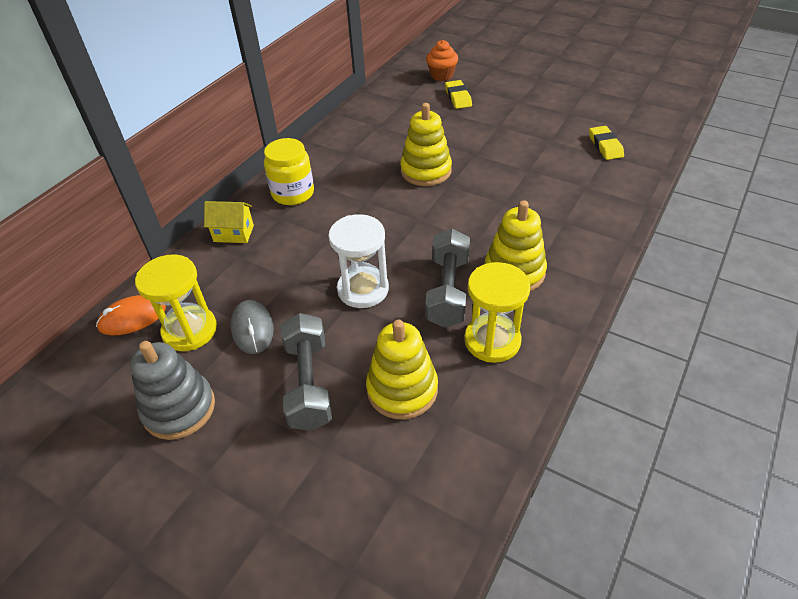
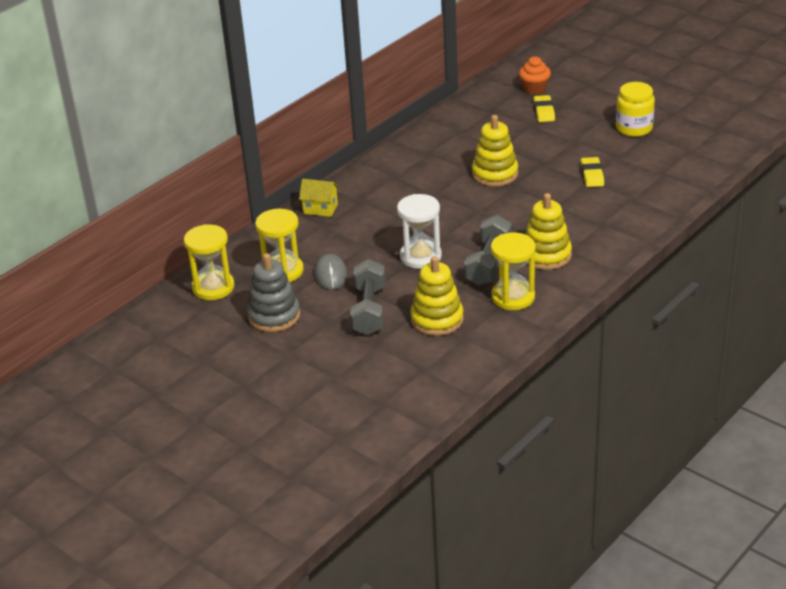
camera: 10 degrees right, 10 degrees down
(96, 367) = (213, 287): none -> yellow hourglass
(132, 318) = (238, 259): orange mouse -> none
(293, 193) = (374, 182): yellow jar -> yellow jar (634, 128)
(605, 146) = (666, 166): yellow eraser -> yellow eraser (592, 175)

